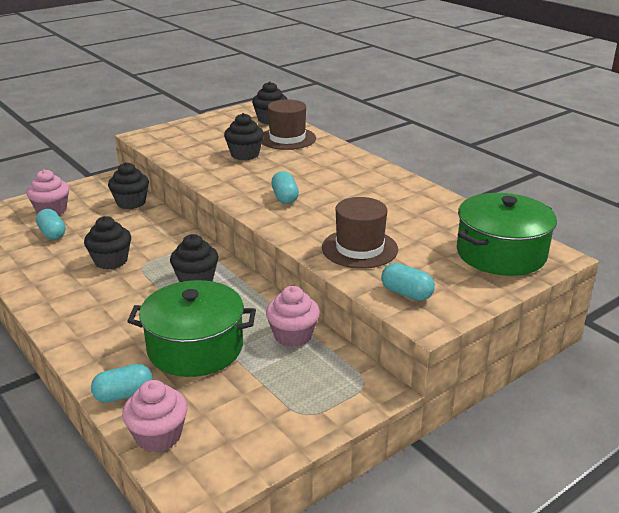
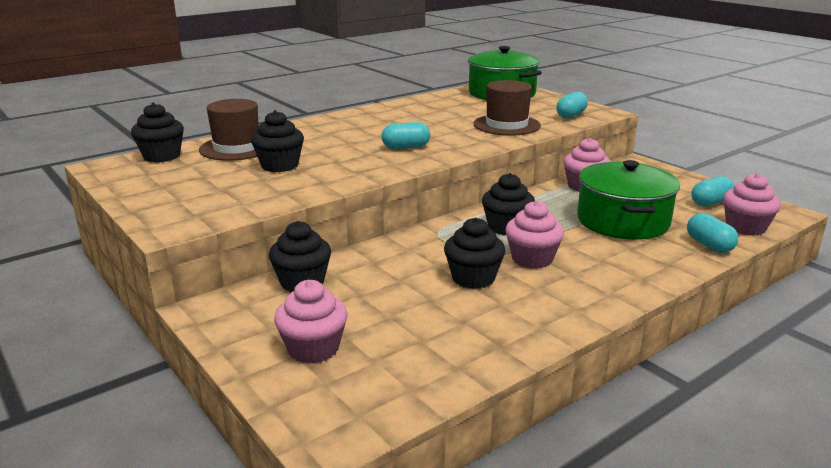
camera: 90 degrees left, 5 degrees down
(52, 234) = (397, 334): turquoise capsule -> turquoise capsule (710, 203)
(132, 288) = (532, 259): none -> pink cupcake

